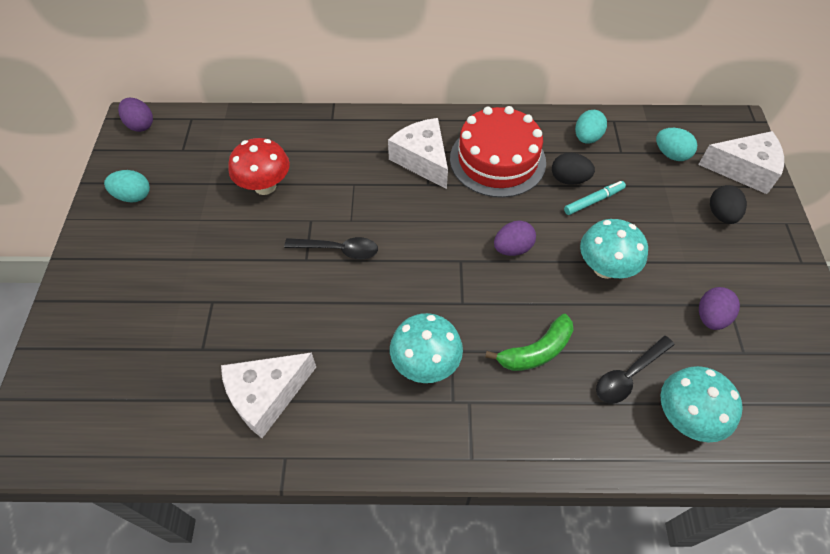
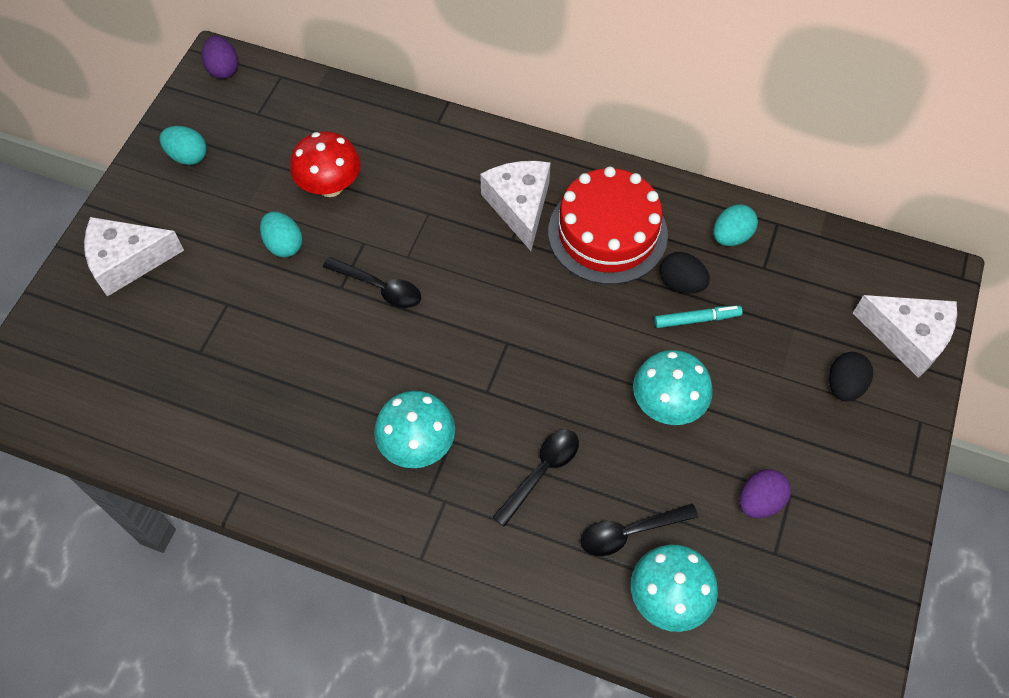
camera: 20 degrees right, 5 degrees up
(267, 396) = (244, 423): white cheese -> white cheese (128, 261)
(512, 248) = (572, 347): purple egg -> none
(536, 351) = (541, 472): green banana -> black spoon
(671, 154) = (825, 290): turquoise egg -> turquoise egg (284, 244)

